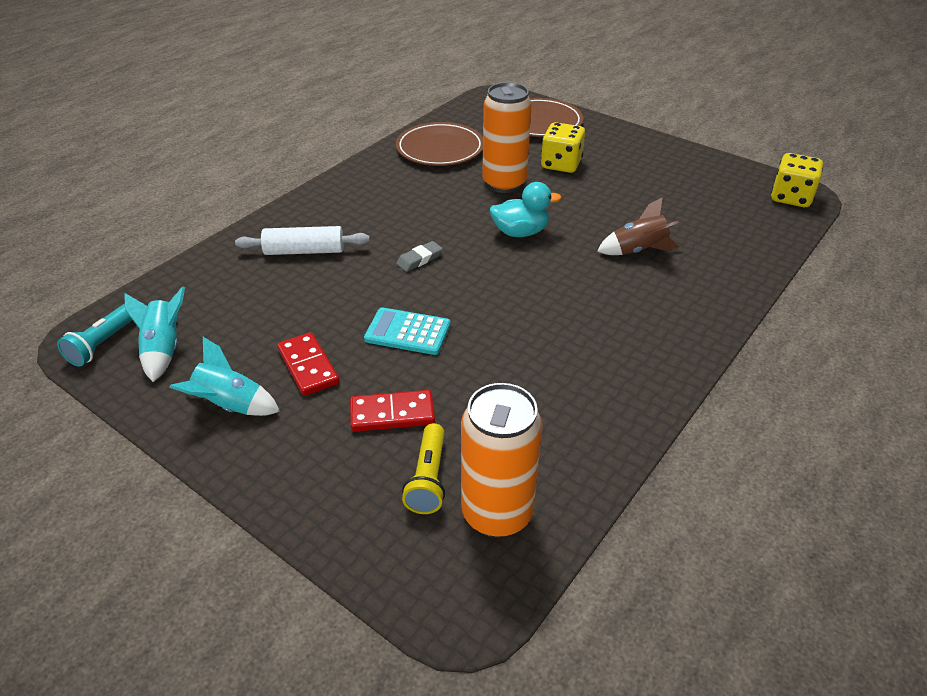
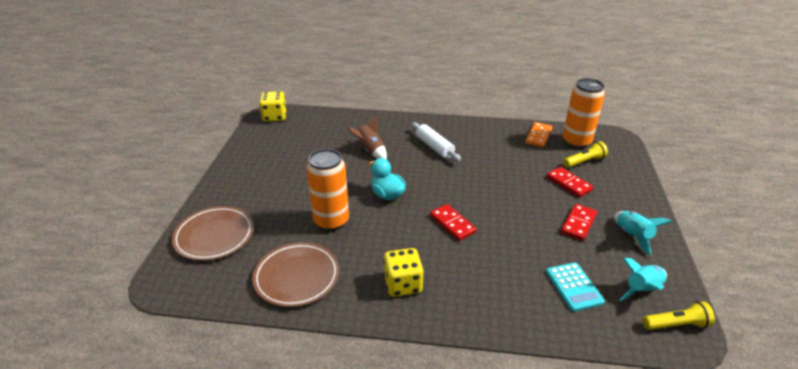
camera: 120 degrees left, 5 degrees down
(103, 343) = (676, 325): turquoise flashlight -> yellow flashlight
(304, 251) = (496, 282): white rolling pin -> white rolling pin (434, 147)
(407, 332) = (516, 201): turquoise calculator -> turquoise calculator (573, 287)
(419, 259) = (452, 224): grey eraser -> red domino
(556, 465) = (538, 136): none -> orange domino
(561, 164) = (284, 204): yellow dice -> yellow dice (403, 284)

